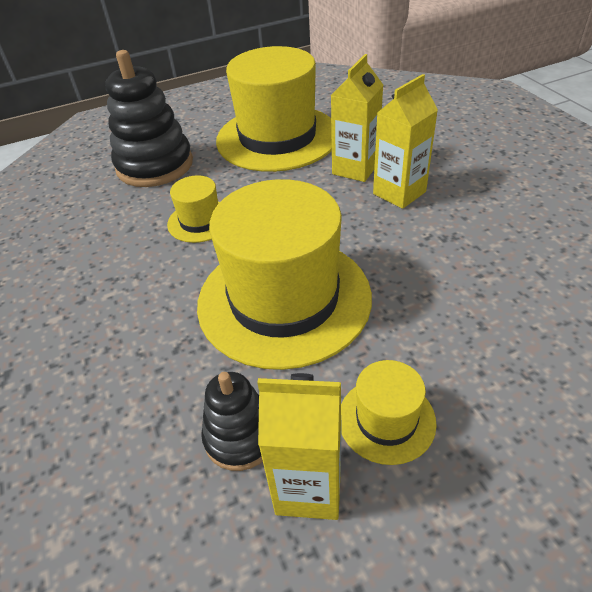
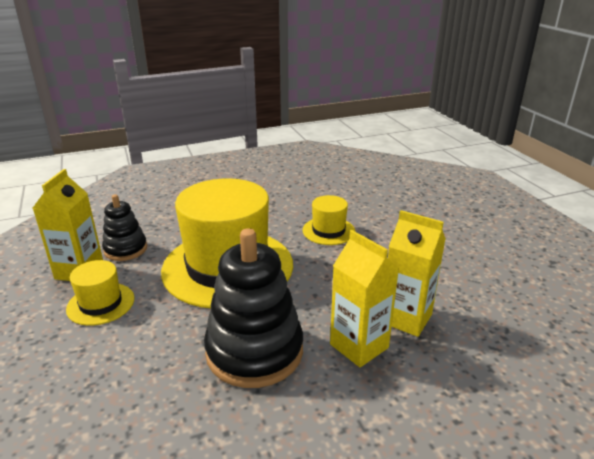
camera: 90 degrees right, 15 degrees down
(155, 165) = (408, 208): black stacking toy -> black stacking toy (254, 351)
(277, 137) = (466, 269): yellow hat -> none

